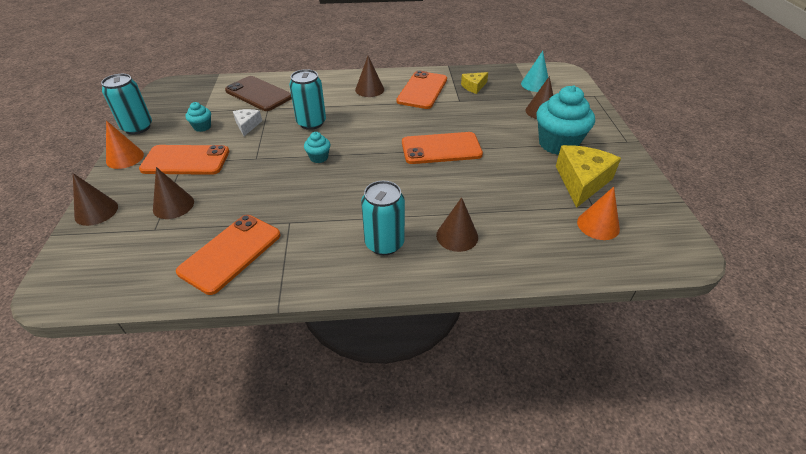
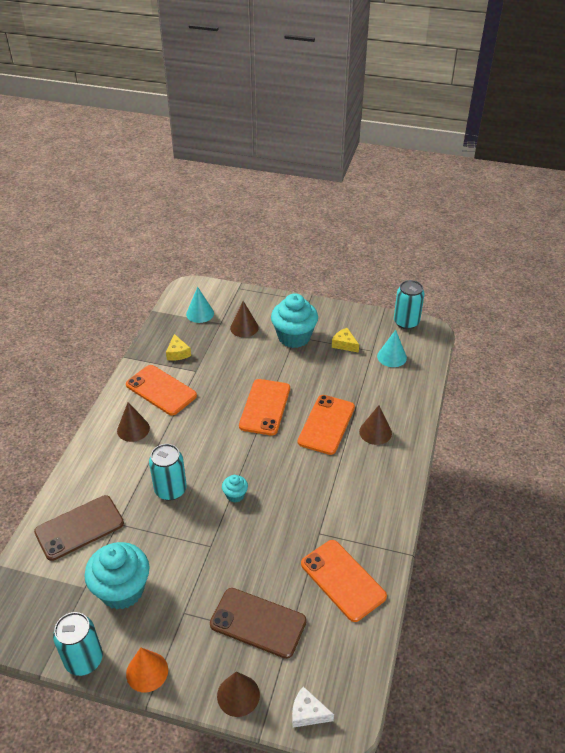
camera: 70 degrees left, 0 degrees up
(173, 205) = (258, 623): brown cone -> brown phone
(186, 160) = (183, 609): orange phone -> orange phone (326, 424)
(202, 127) = (122, 590): turquoise cupcake -> turquoise cupcake, size x2.17
(247, 125) = (143, 546): white cheese -> white cheese (307, 713)
(384, 243) = (368, 476): turquoise can -> turquoise can (406, 322)
(582, 181) = (344, 344): yellow cheese -> yellow cheese, size x0.54
(598, 225) = (392, 357): orange cone -> turquoise cone

